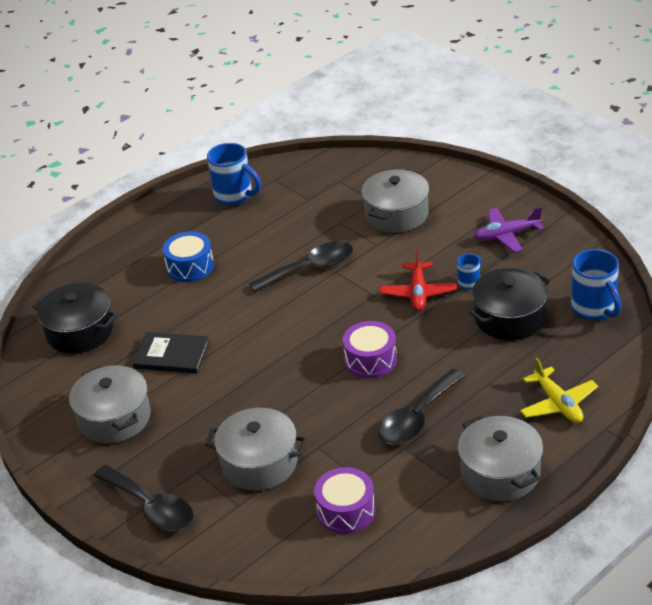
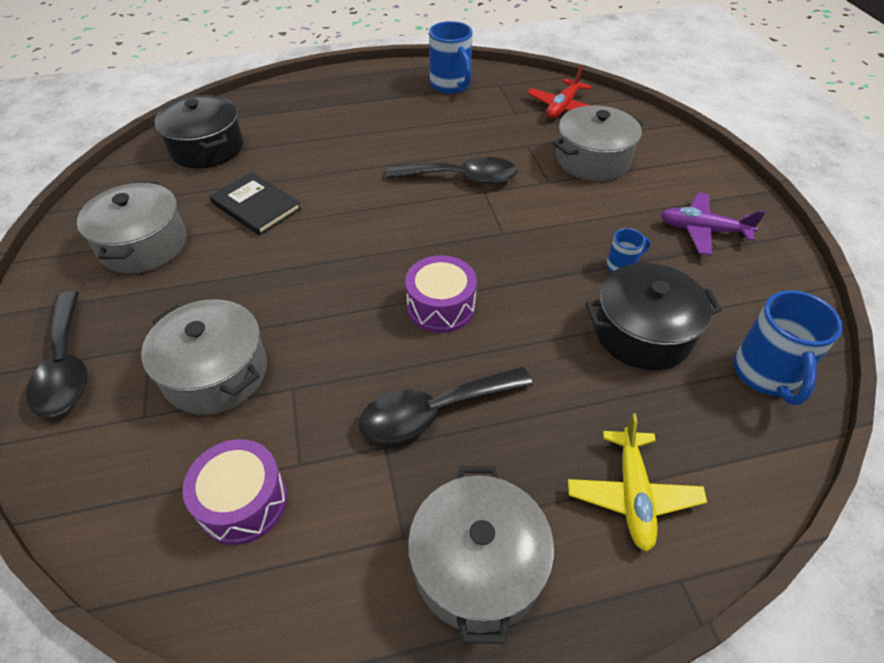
camera: 25 degrees right, 10 degrees up
(190, 266) = (354, 130): blue drum -> none
(418, 293) = (553, 252): red plane -> red plane (562, 107)

